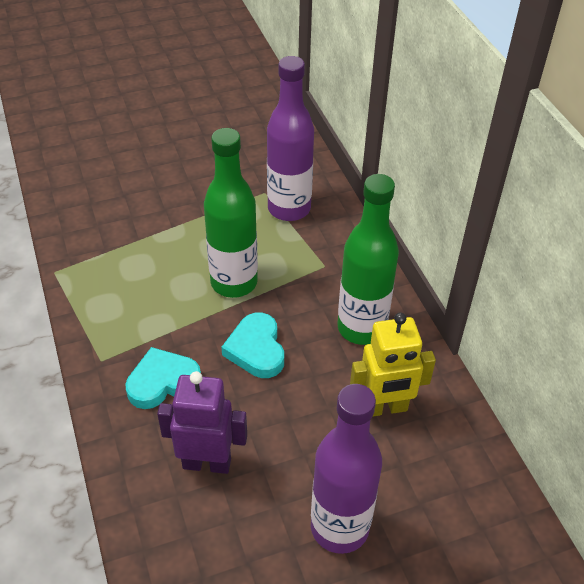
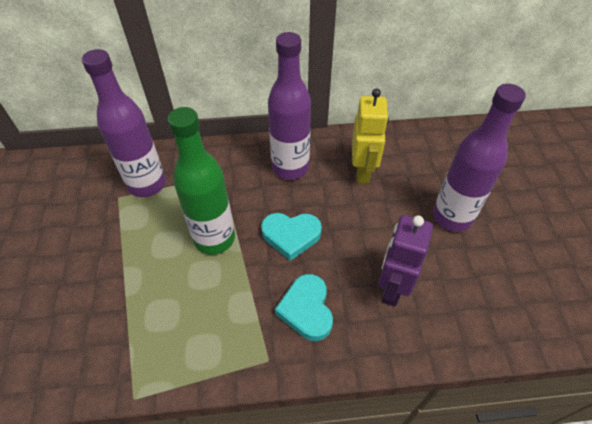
camera: 75 degrees left, 5 degrees up
(361, 328) = (290, 167): green bottle -> purple bottle

